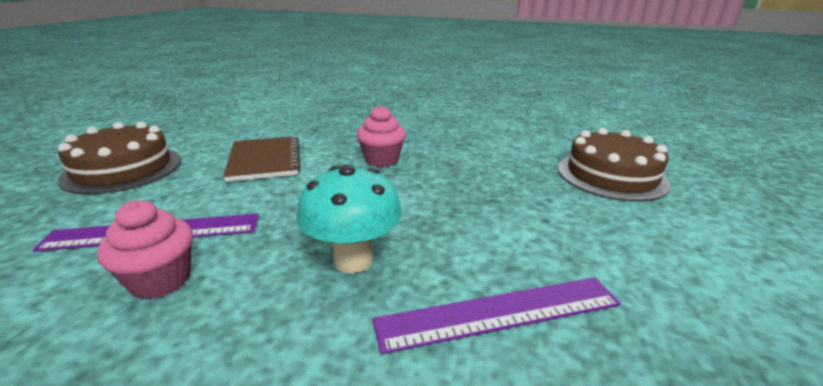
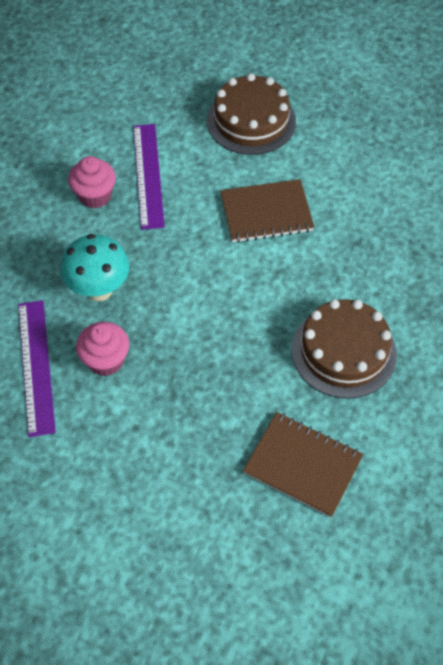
camera: 95 degrees right, 30 degrees up
(381, 160) = (264, 308): pink cupcake -> pink cupcake (106, 360)
(528, 146) = (302, 465): none -> brown notebook
(611, 175) = (215, 526): brown cake -> brown cake (343, 351)

